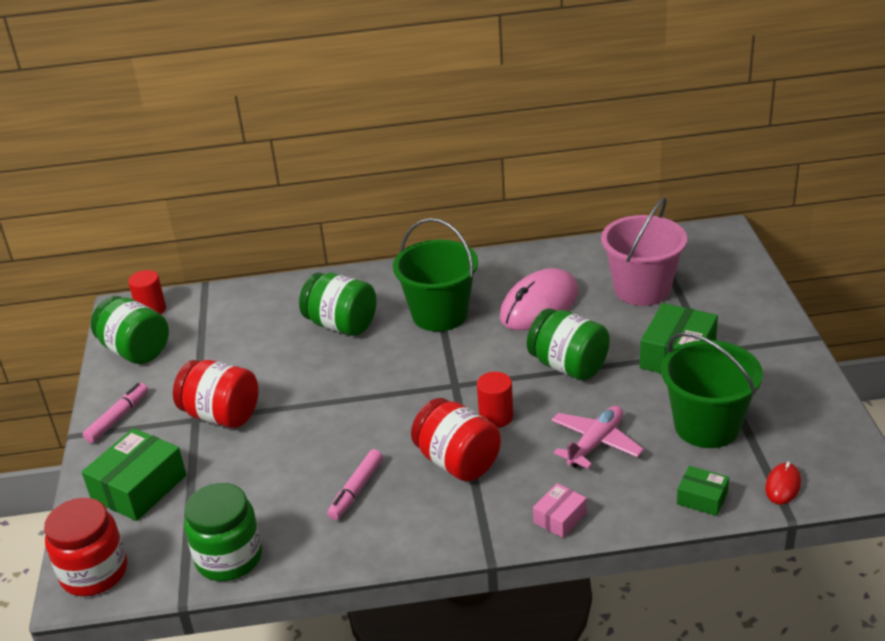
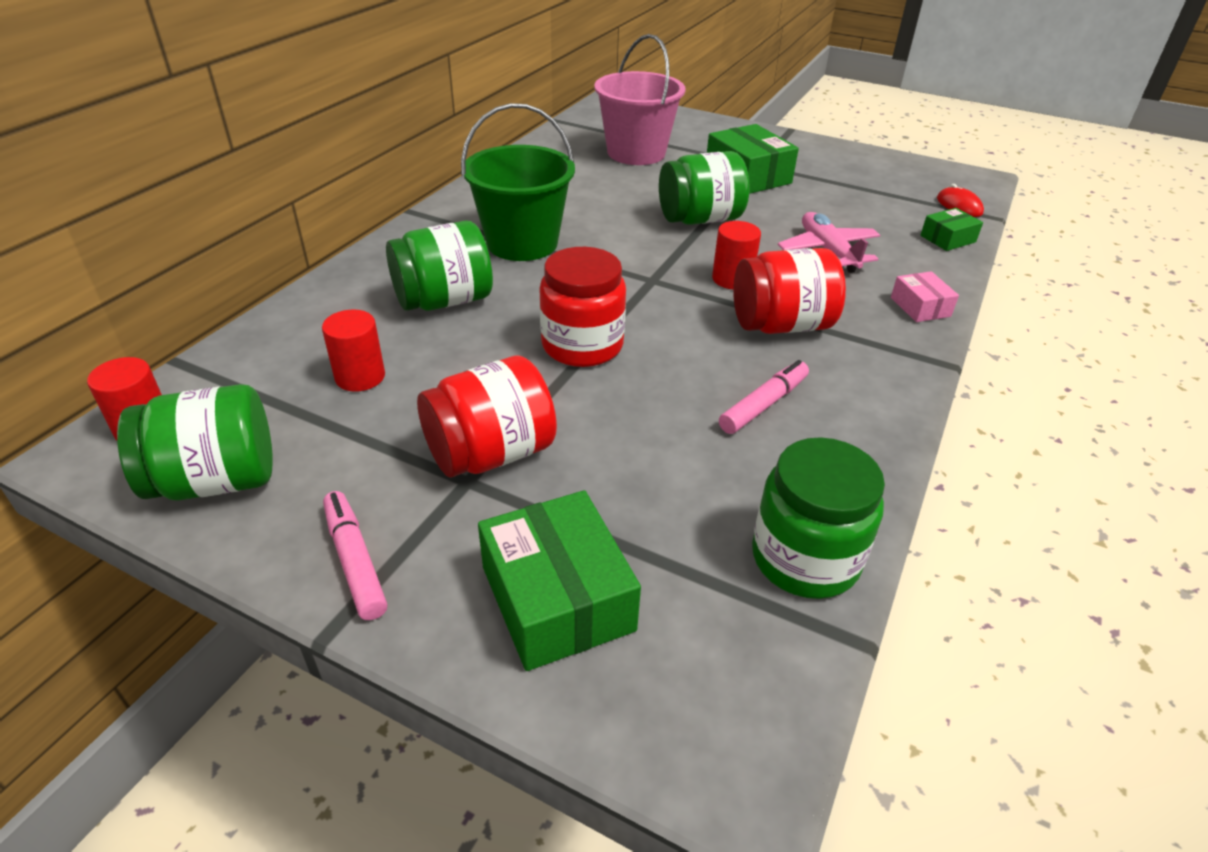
camera: 60 degrees left, 5 degrees up
(94, 573) = (719, 735): red jar -> red jar (582, 345)
(244, 341) = (360, 377): none -> red cylinder
(356, 490) = (763, 404): pink marker -> pink marker turned 105 degrees counterclockwise
(539, 305) = (588, 196): pink mouse -> none
(707, 426) = (855, 202): green bucket -> none

